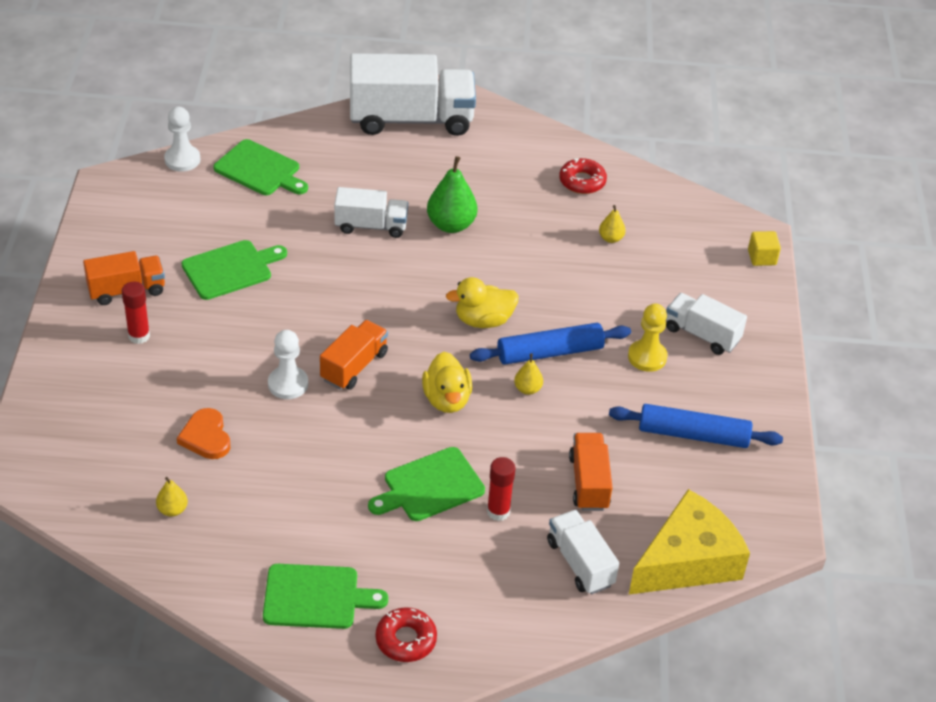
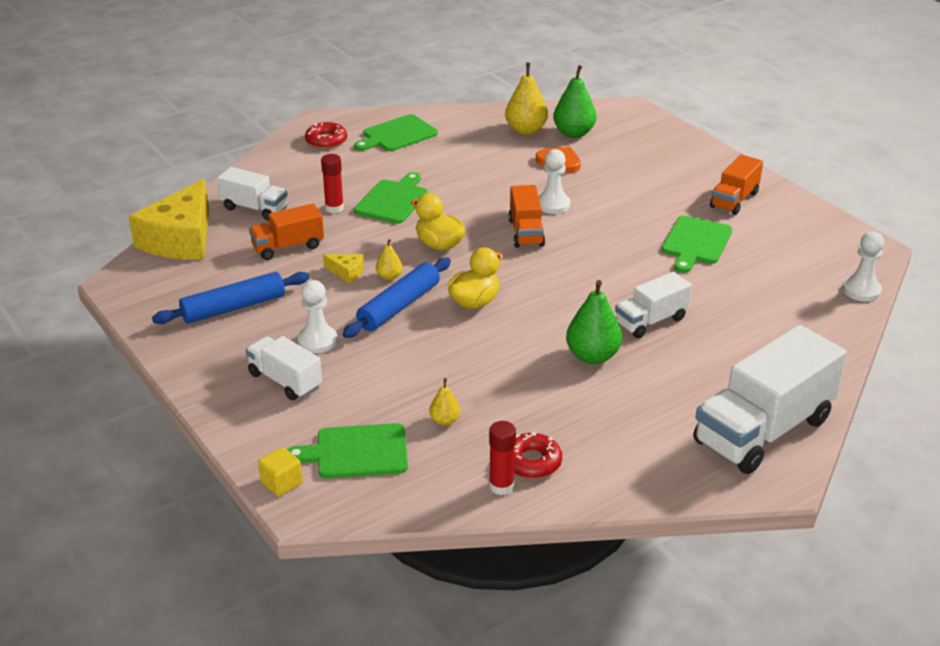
camera: 145 degrees right, 10 degrees down
(131, 471) = (574, 133): none -> green pear
(139, 336) = (682, 184): red glue stick -> red glue stick (501, 486)
(172, 510) = (526, 130): yellow pear -> yellow pear, size x1.91
(260, 170) = (798, 315): green cutting board -> green cutting board (356, 452)
(560, 417) = (346, 272): none -> yellow cheese
(588, 482) = (288, 247): orange truck -> orange truck turned 105 degrees clockwise
(647, 357) = (317, 341): yellow pawn -> white pawn
(702, 334) = (285, 381): white truck -> white truck turned 135 degrees counterclockwise

